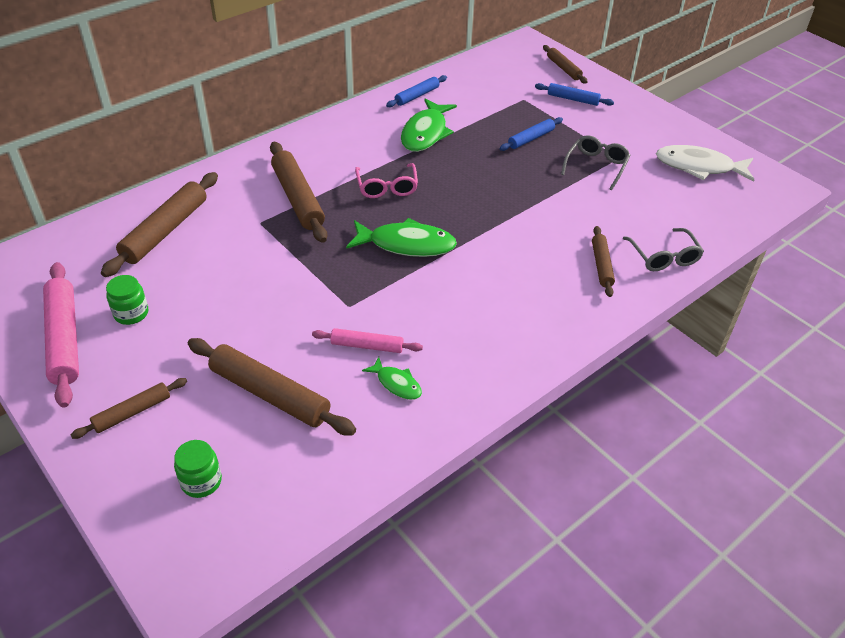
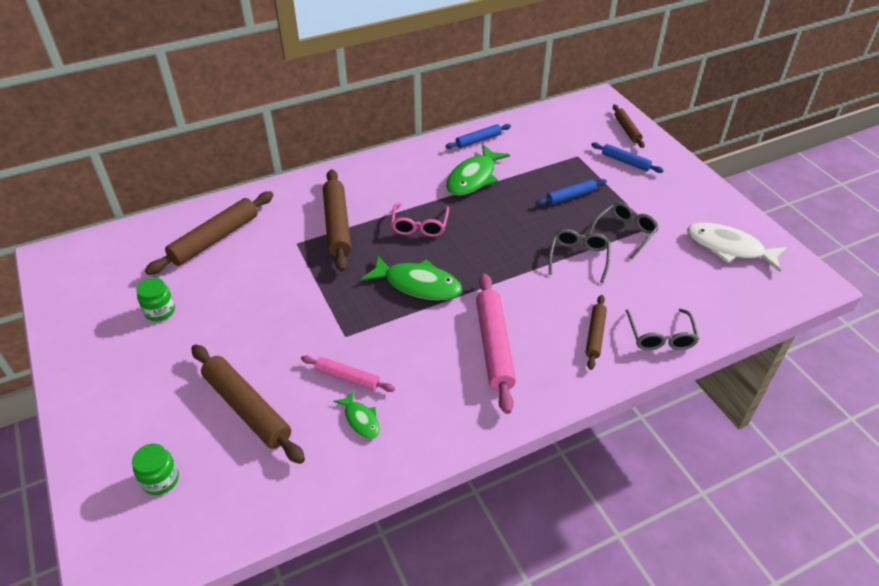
camera: 15 degrees right, 0 degrees up
(64, 339) = (99, 325): pink rolling pin -> pink rolling pin (494, 346)
(132, 412) = (128, 403): brown rolling pin -> none
(560, 196) = (578, 258): none -> grey glasses

